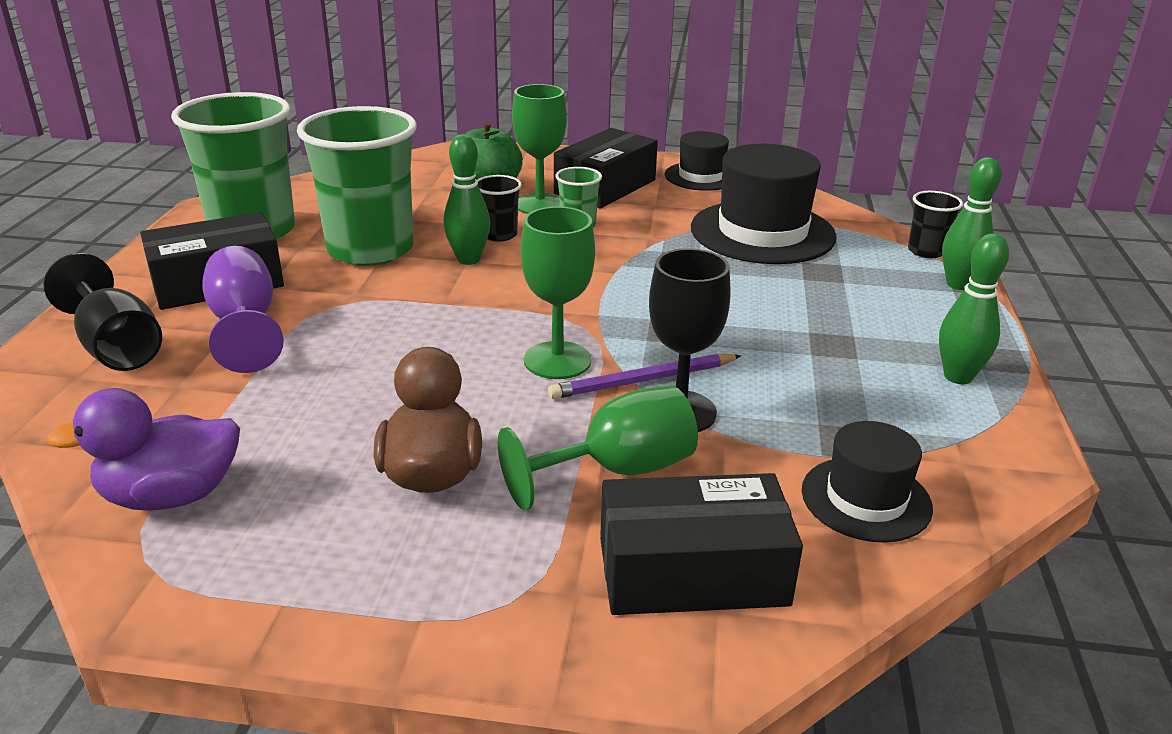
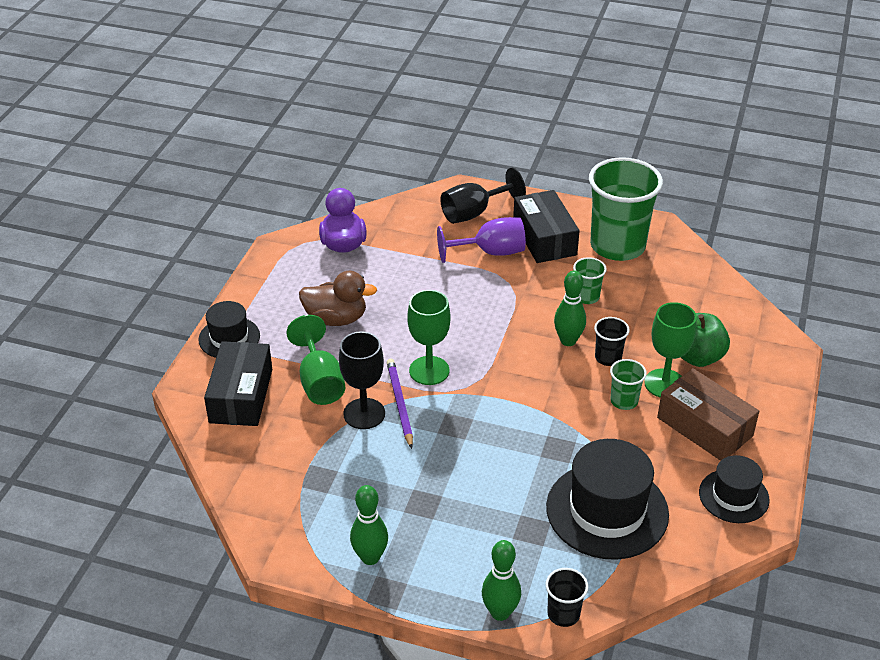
camera: 100 degrees right, 10 degrees up
(370, 249) = (586, 297): green cup -> green cup, size x0.44
(605, 187) = (704, 427): black box -> brown box
(866, 499) = (268, 471): black hat -> black hat (229, 338)

